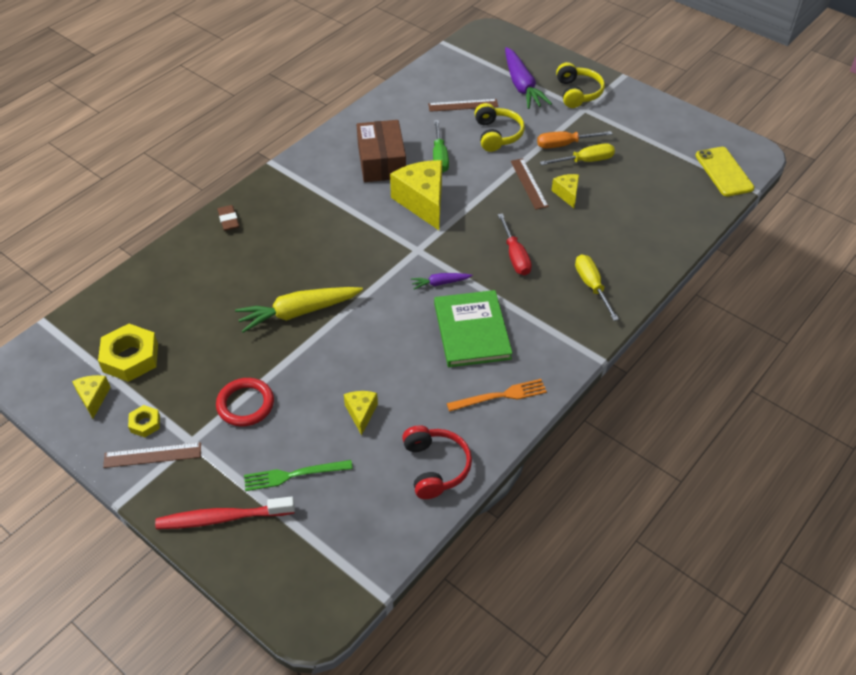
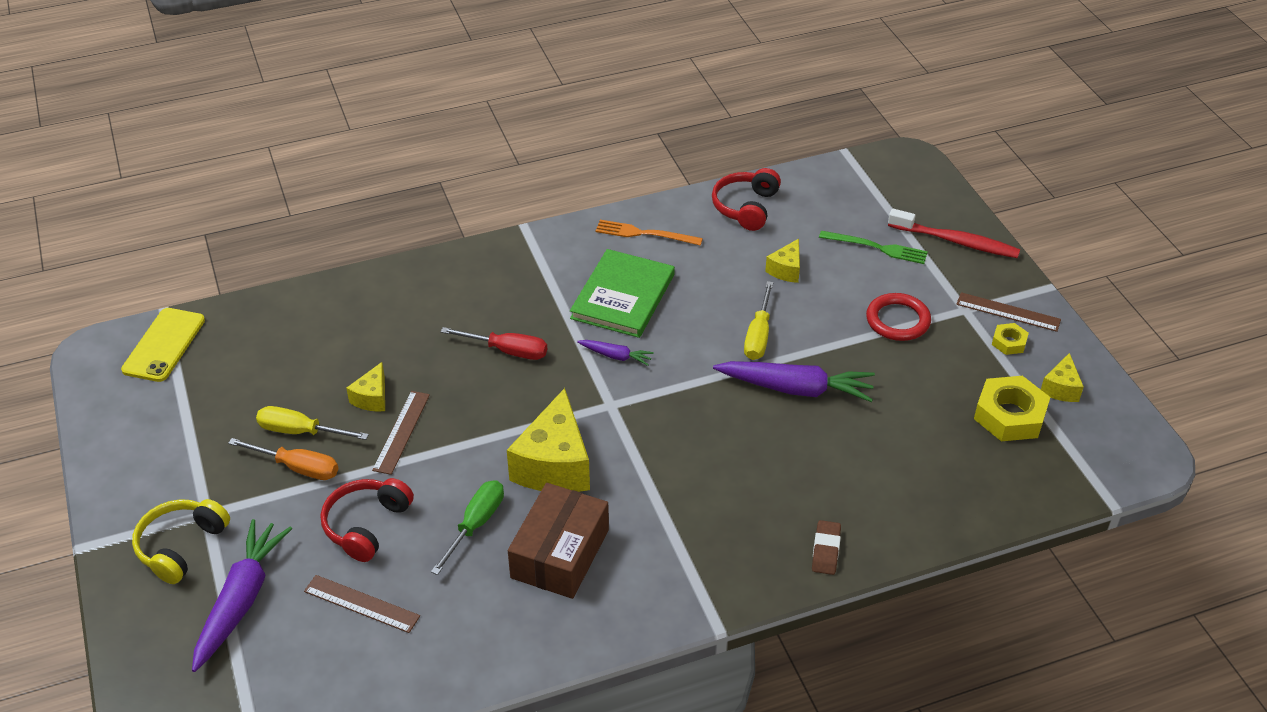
camera: 150 degrees left, 5 degrees down
(298, 312) = (796, 389): yellow carrot -> purple carrot
(497, 135) = (366, 525): yellow headphones -> red headphones
(515, 256) = (507, 351): red screwdriver -> red screwdriver turned 90 degrees clockwise
(591, 286) = (460, 288): yellow screwdriver -> yellow screwdriver (758, 335)

